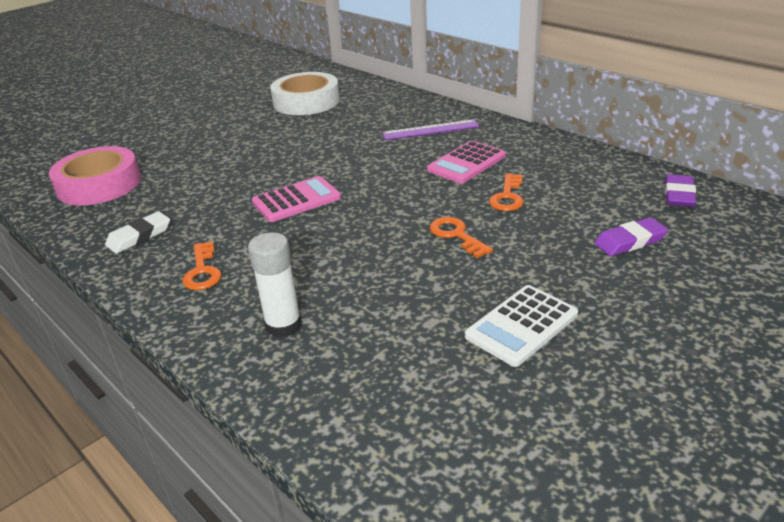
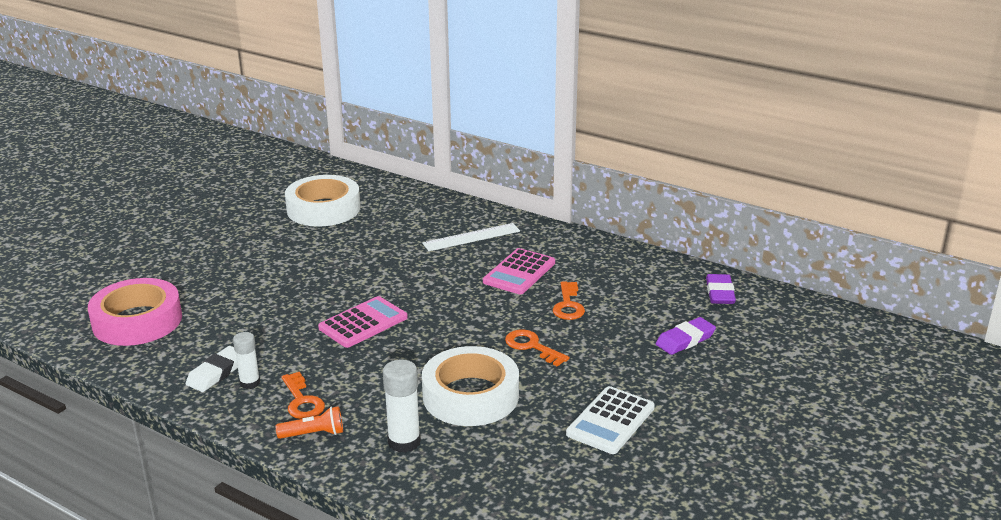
camera: 15 degrees left, 5 degrees down
(163, 248) = (250, 383): none -> white glue stick
(196, 306) = (314, 434): none -> orange flashlight
(374, 281) = (470, 396): none -> white tape
(430, 130) = (471, 237): purple ruler -> white ruler

